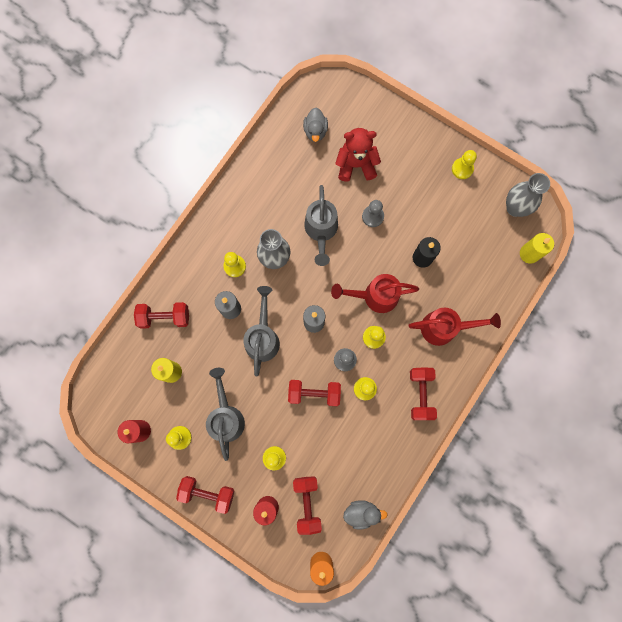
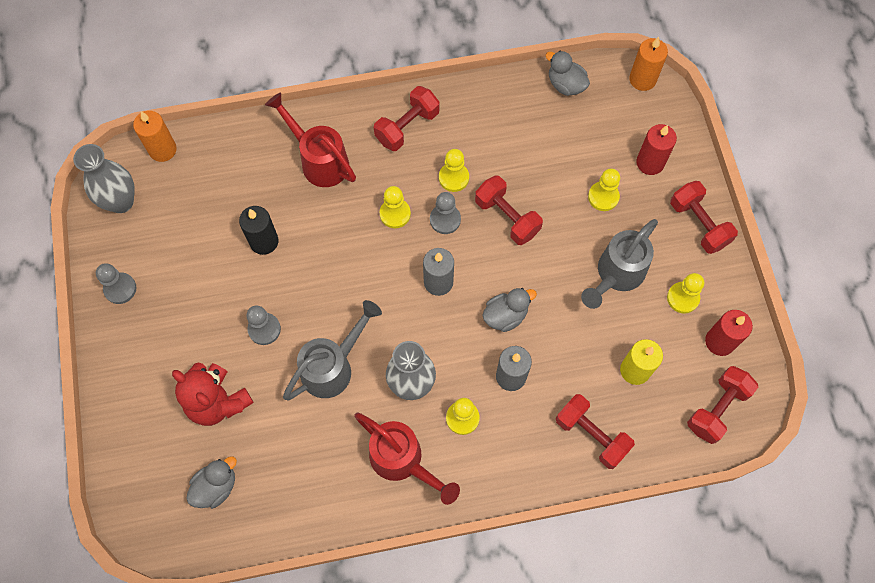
camera: 135 degrees left, 10 degrees down
(263, 337) = (505, 315): grey watering can -> grey duck
(307, 503) = (608, 134): red dumbbell -> red dumbbell (717, 409)
(375, 296) = (351, 249): red watering can -> red watering can (402, 461)
(462, 169) = (120, 289): yellow pawn -> grey pawn
(529, 253) = (162, 150): yellow candle -> orange candle

